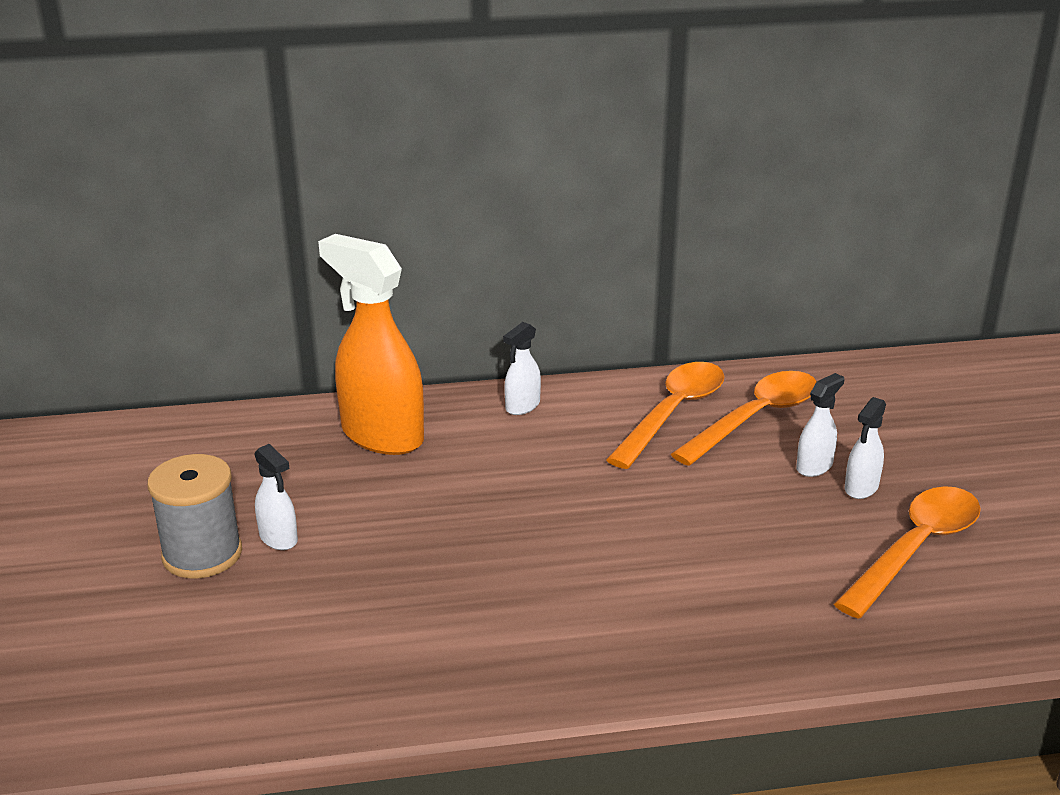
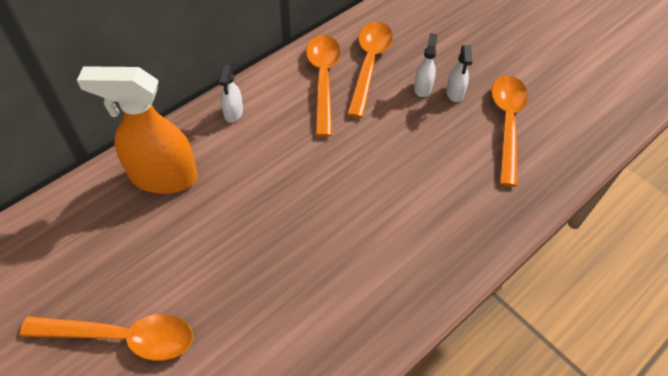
camera: 35 degrees left, 25 degrees up
(202, 554) = (122, 337): grey spool -> orange spoon
(279, 538) = (163, 296): white spray bottle -> none

